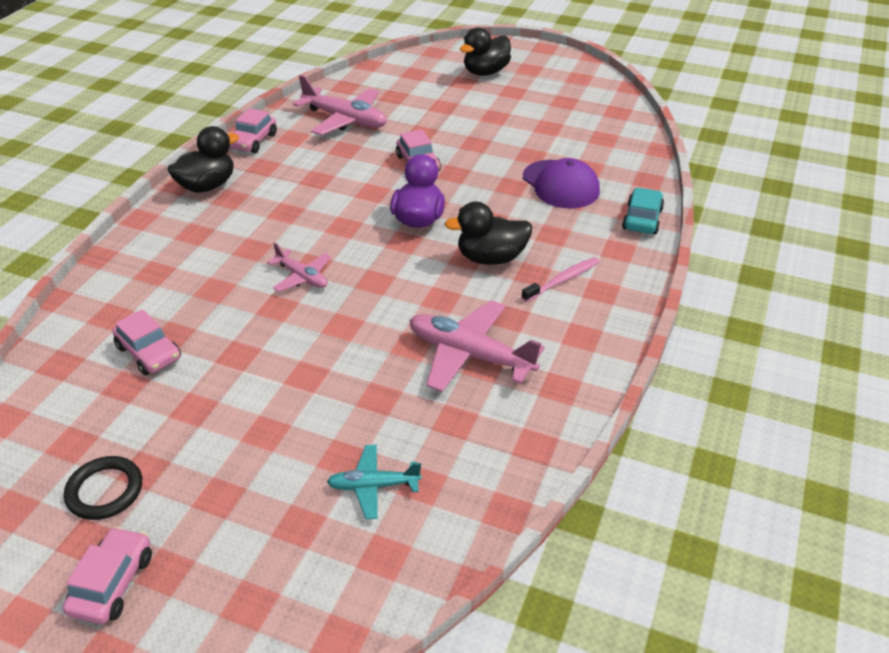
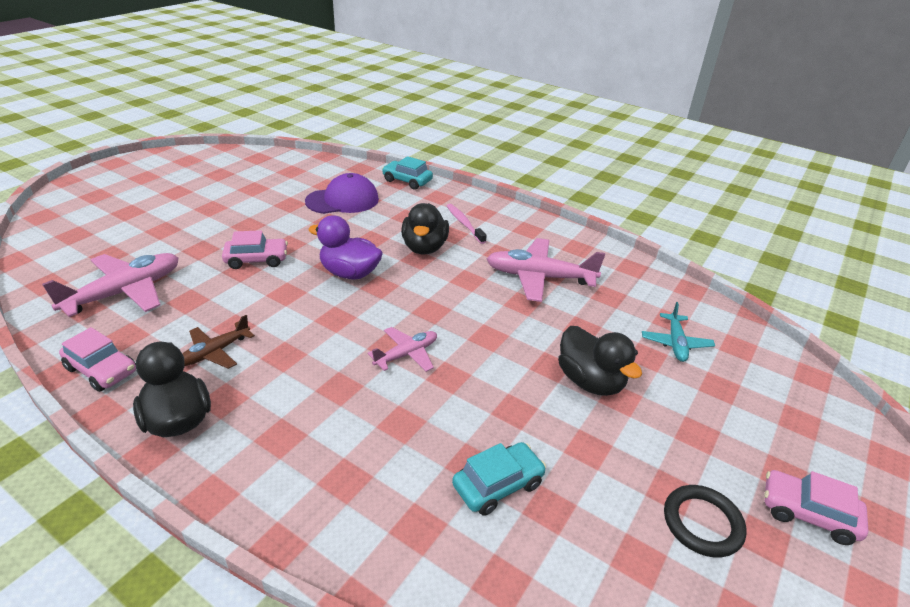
camera: 80 degrees left, 5 degrees down
(149, 353) = (498, 485): pink car -> turquoise car
(282, 180) = (215, 352): none -> brown plane
(469, 355) = (539, 277): pink plane -> pink plane turned 60 degrees clockwise
(485, 72) = (123, 197): black duck -> black duck (590, 381)

